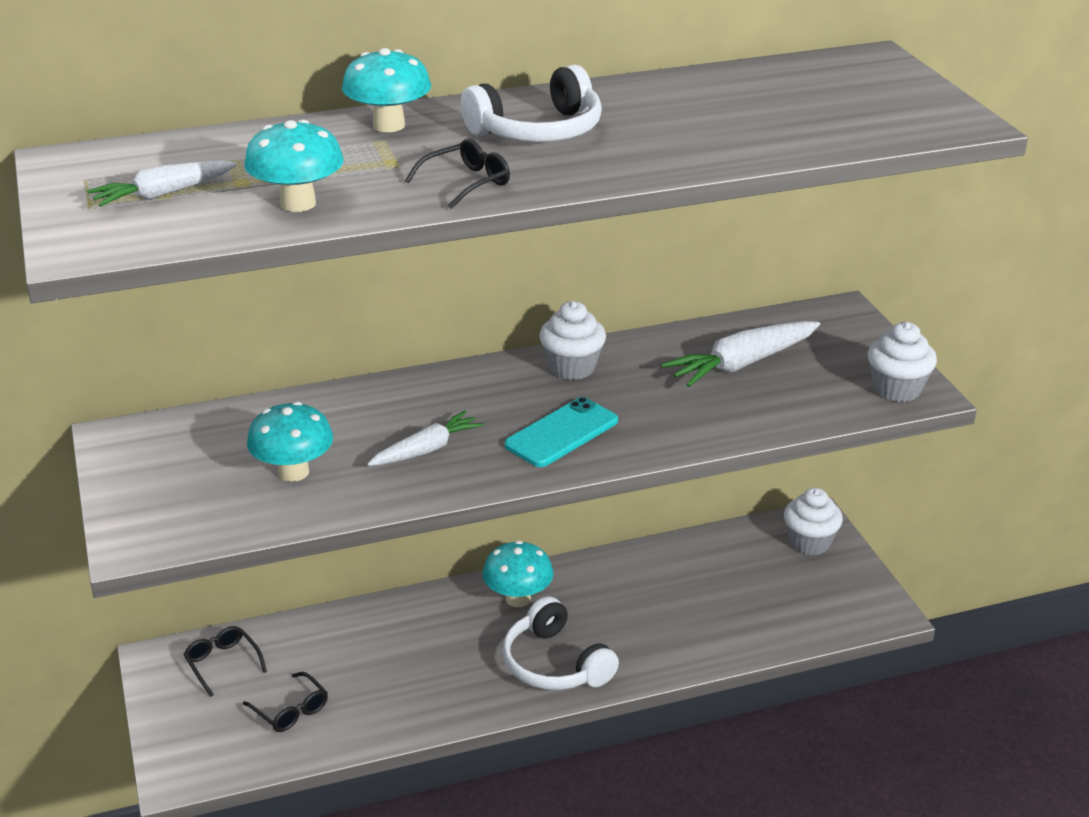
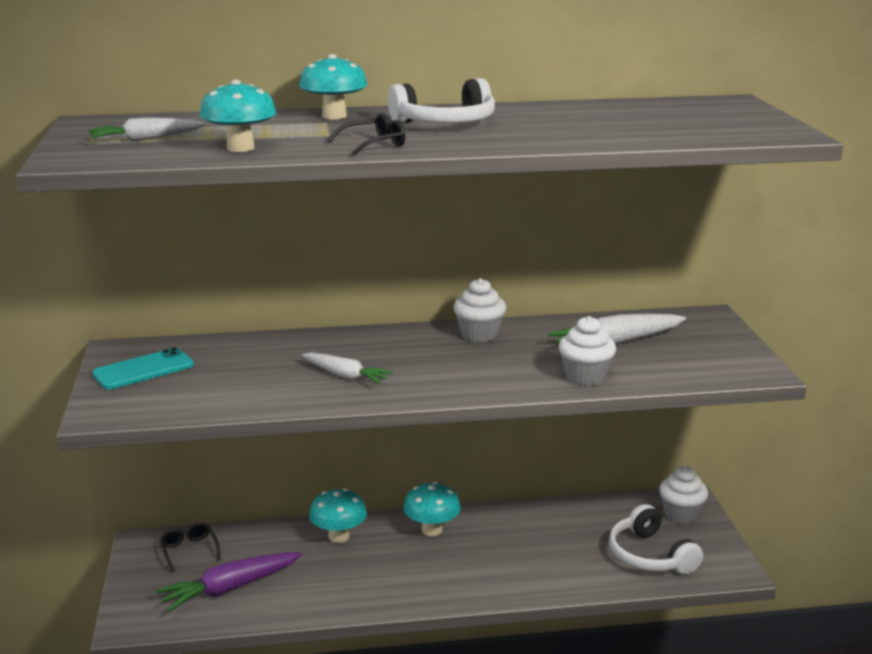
camera: 10 degrees right, 10 degrees down
(291, 710) = (230, 588): black glasses -> purple carrot
(293, 472) = (238, 381): turquoise mushroom -> turquoise mushroom (339, 536)
(426, 450) = (345, 375): white carrot -> white carrot turned 60 degrees clockwise
(555, 664) = (448, 579): white headphones -> white headphones (650, 555)
(562, 433) = (456, 374): turquoise phone -> turquoise phone (143, 370)
(897, 389) = (741, 367): white cupcake -> white cupcake (585, 376)

